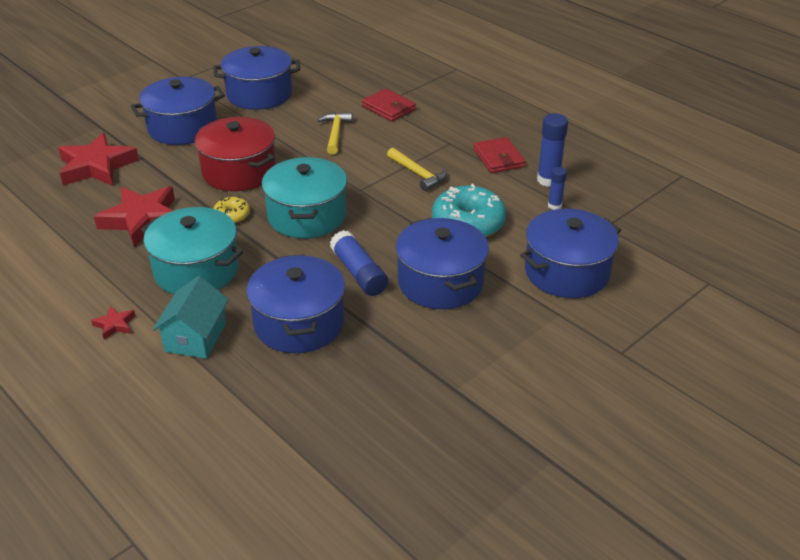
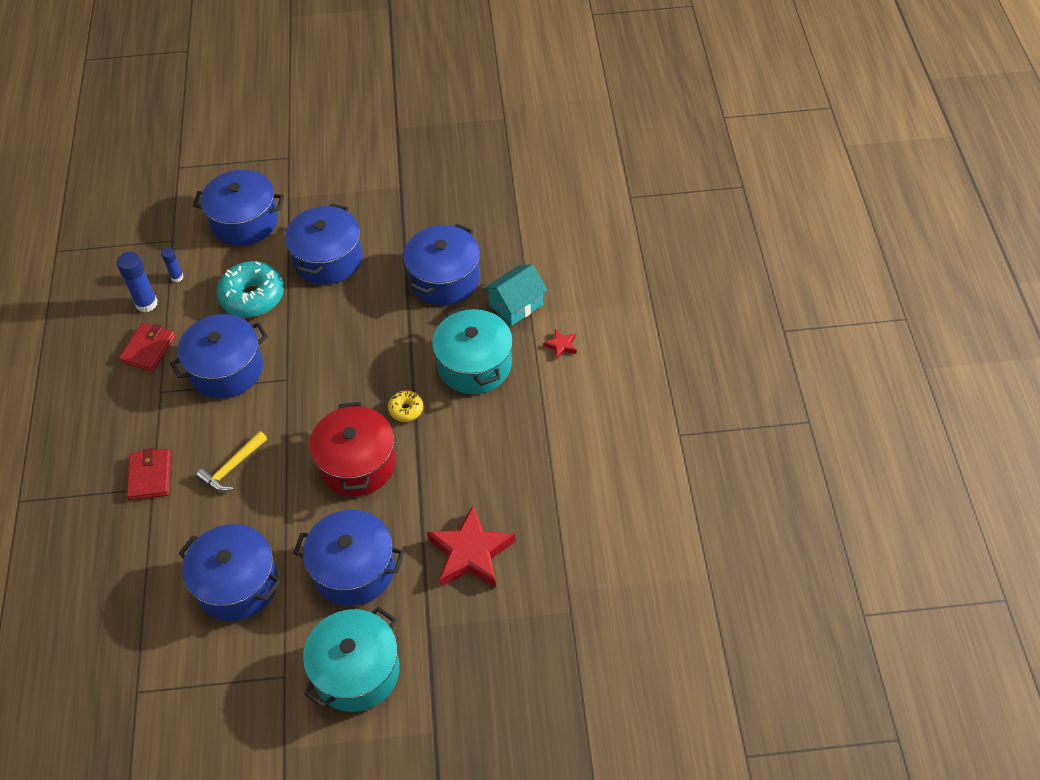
camera: 140 degrees left, 15 degrees up
(142, 220) = (477, 447): red star -> none
(307, 216) = (352, 374): turquoise pot -> turquoise pot (356, 671)
(359, 273) = (370, 297): blue glue stick -> none
(418, 174) = (226, 369): yellow hammer -> blue pot

